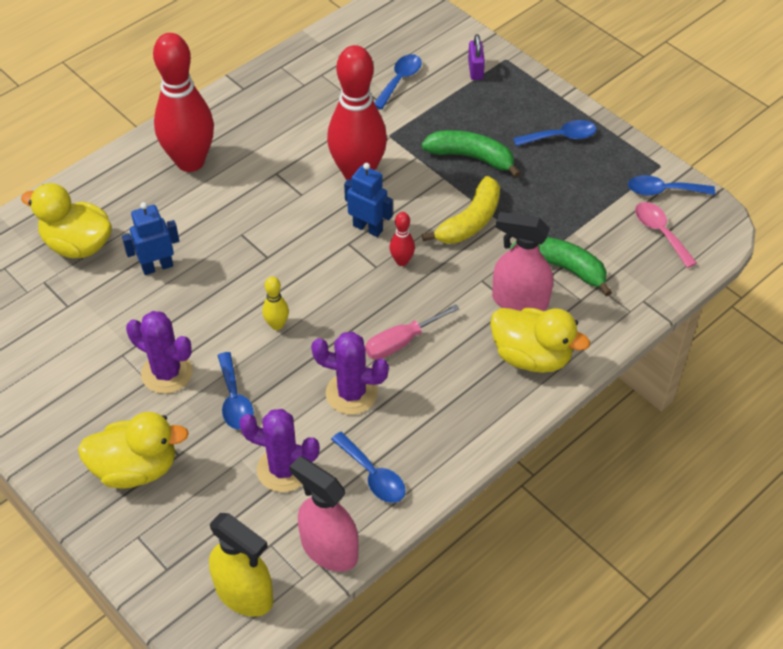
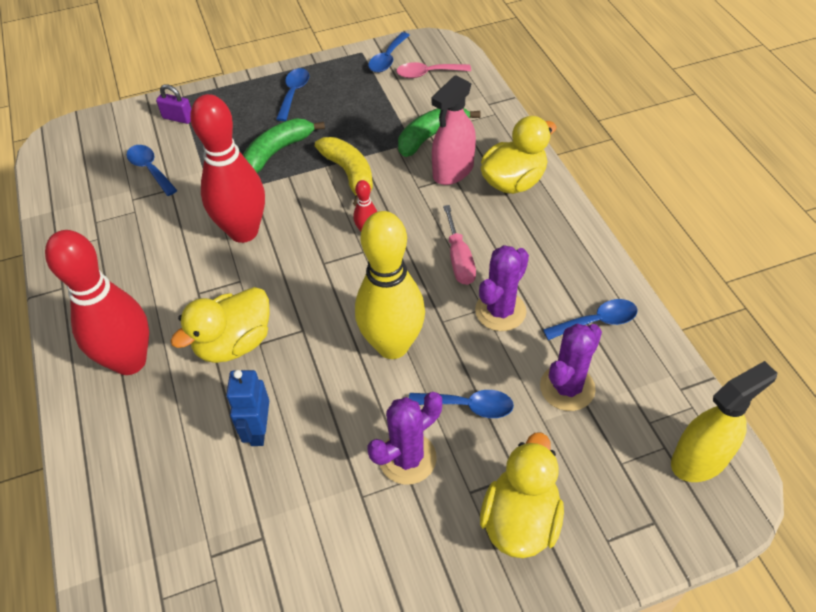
camera: 65 degrees left, 0 degrees up
(77, 245) = (177, 504): yellow duck -> yellow duck (234, 343)
(277, 325) = (392, 345): yellow bowling pin -> yellow bowling pin, size x2.42
(329, 549) = (667, 377): pink spray bottle -> none
(368, 228) = (314, 243): blue robot -> none

